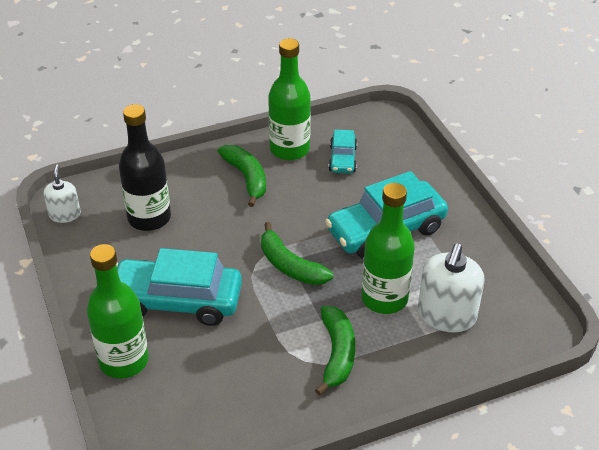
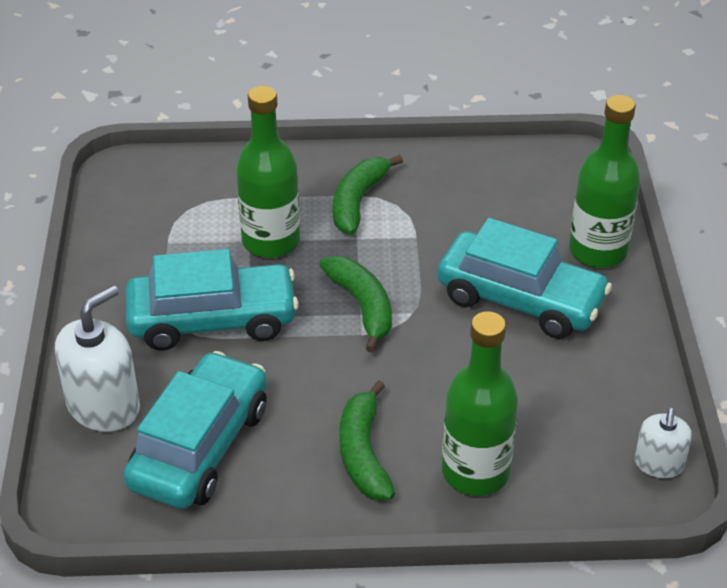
camera: 160 degrees left, 0 degrees up
(149, 218) = (531, 424): black bottle -> none
(289, 149) = (271, 489): green bottle -> green bottle (475, 472)
(342, 159) = (200, 446): turquoise car -> turquoise car, size x1.93
(446, 315) = (214, 208): white soap dispenser -> white soap dispenser (104, 406)

